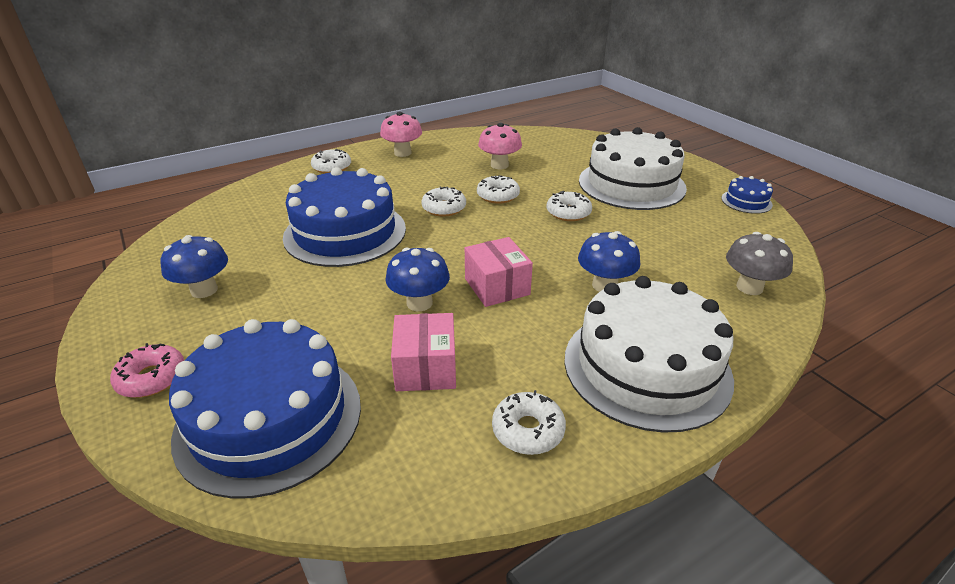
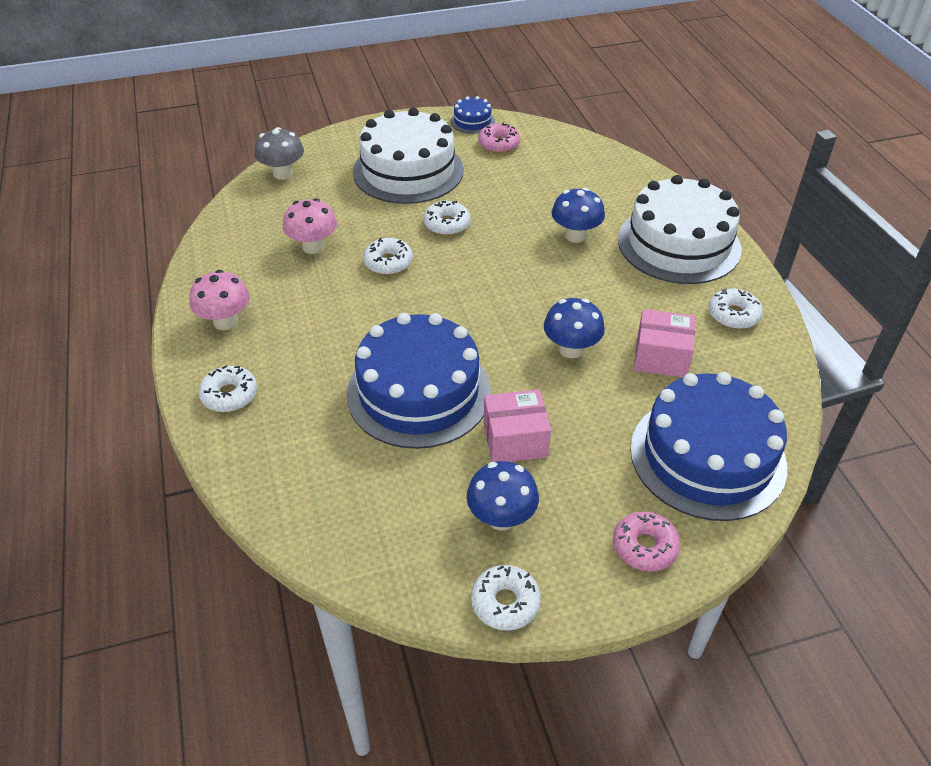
camera: 75 degrees left, 10 degrees up
(444, 208) = (397, 307): white donut -> white donut (505, 602)
(497, 286) = (559, 296): pink box -> pink box (515, 440)
(723, 220) = (499, 144): none -> pink donut
(749, 287) = (598, 167): grey mushroom -> grey mushroom (283, 173)

